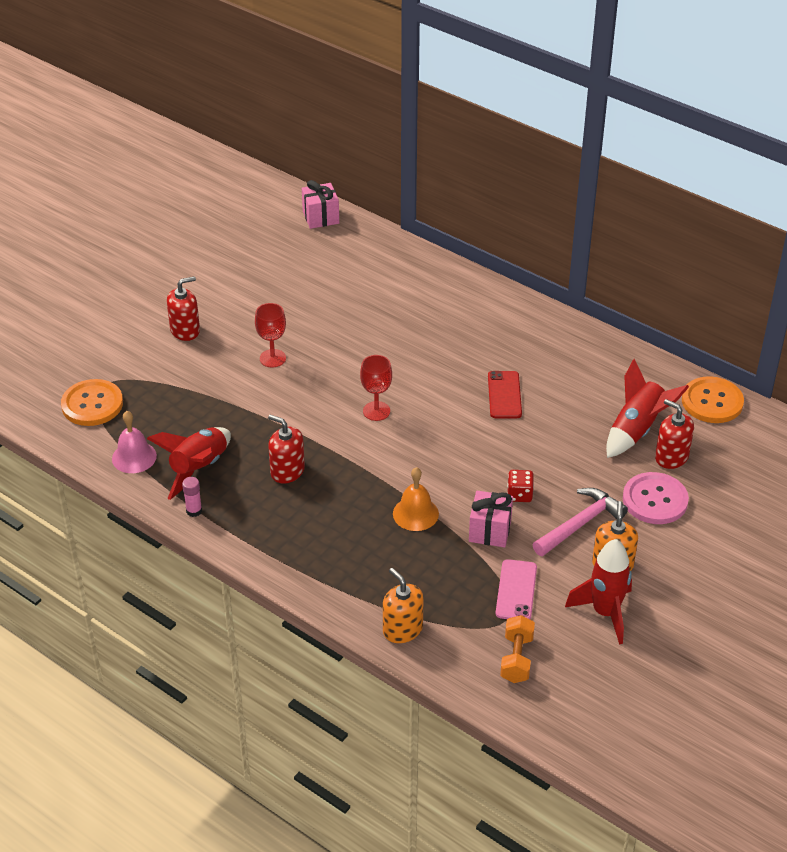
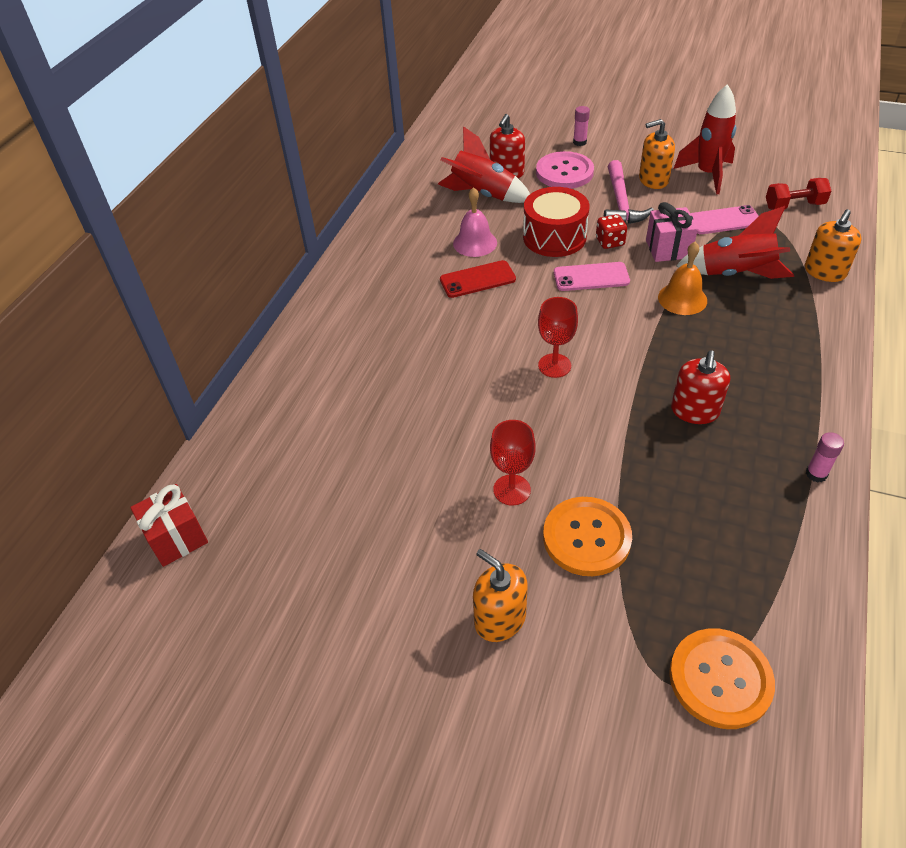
camera: 105 degrees left, 5 degrees up
(134, 457) = (780, 575): pink bell -> pink bell (475, 243)
(185, 330) = (500, 619): red soap dispenser -> orange soap dispenser
(199, 469) = (749, 495): red rocket -> red rocket (735, 274)
(321, 217) = (177, 538): pink gift -> red gift
(473, 465) = (591, 277): none -> pink phone
(516, 659) = (794, 206): orange dumbbell -> red dumbbell
(544, 459) = (554, 237): none -> red drum
(580, 524) = (620, 203): pink hammer -> pink hammer turned 120 degrees counterclockwise
(712, 402) = (424, 164): orange button -> orange button (586, 538)
(713, 531) = (579, 142): none -> pink glue stick

